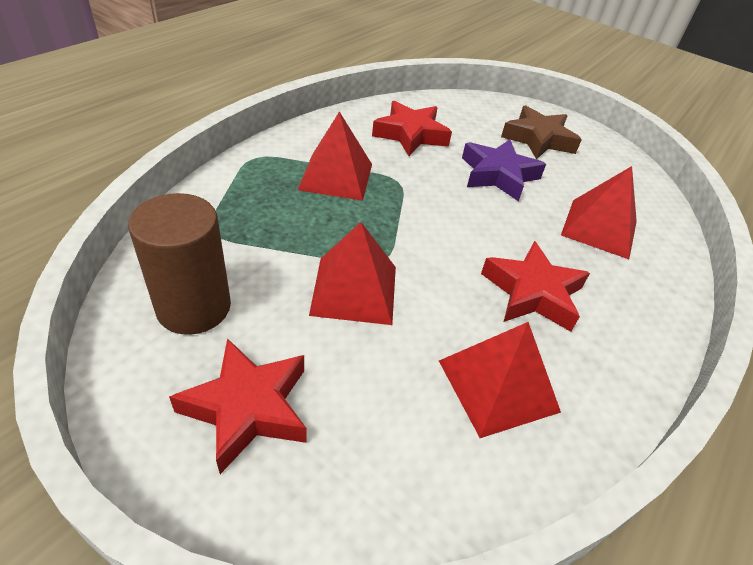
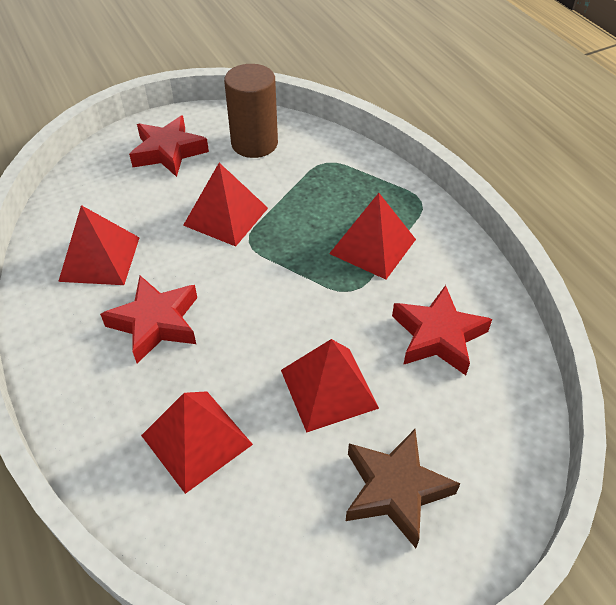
camera: 120 degrees right, 5 degrees up
(498, 175) = (329, 388): purple star -> red pyramid

